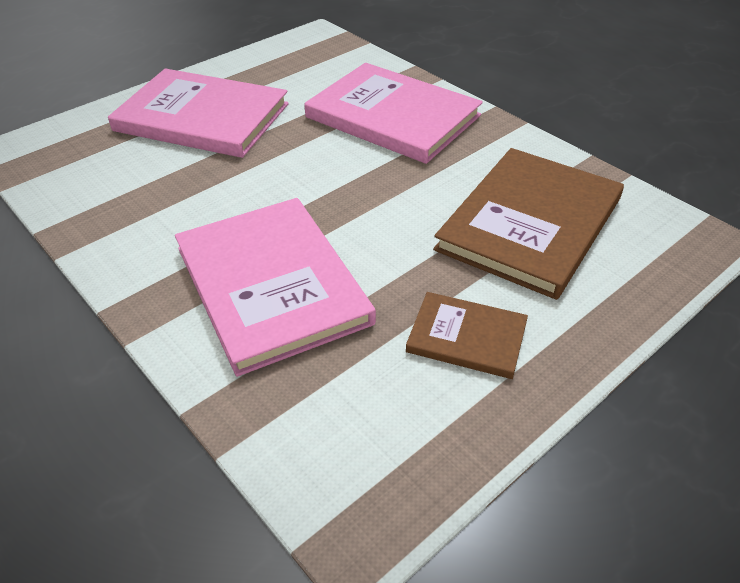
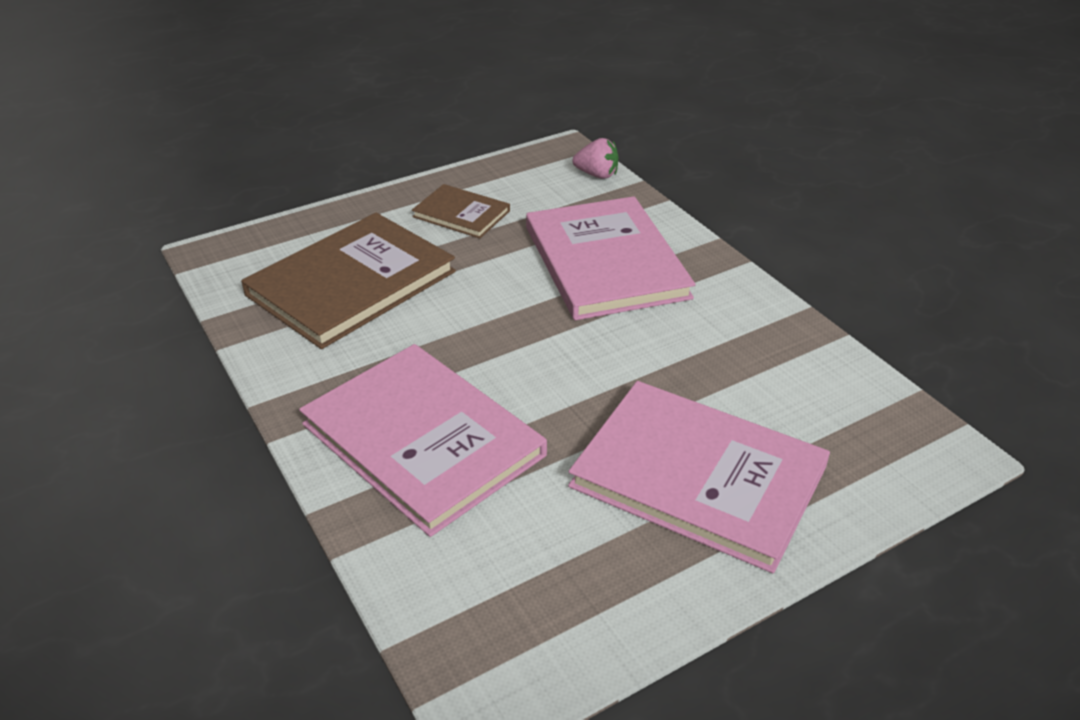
camera: 170 degrees left, 5 degrees down
(293, 457) = (597, 175): none -> pink strawberry

